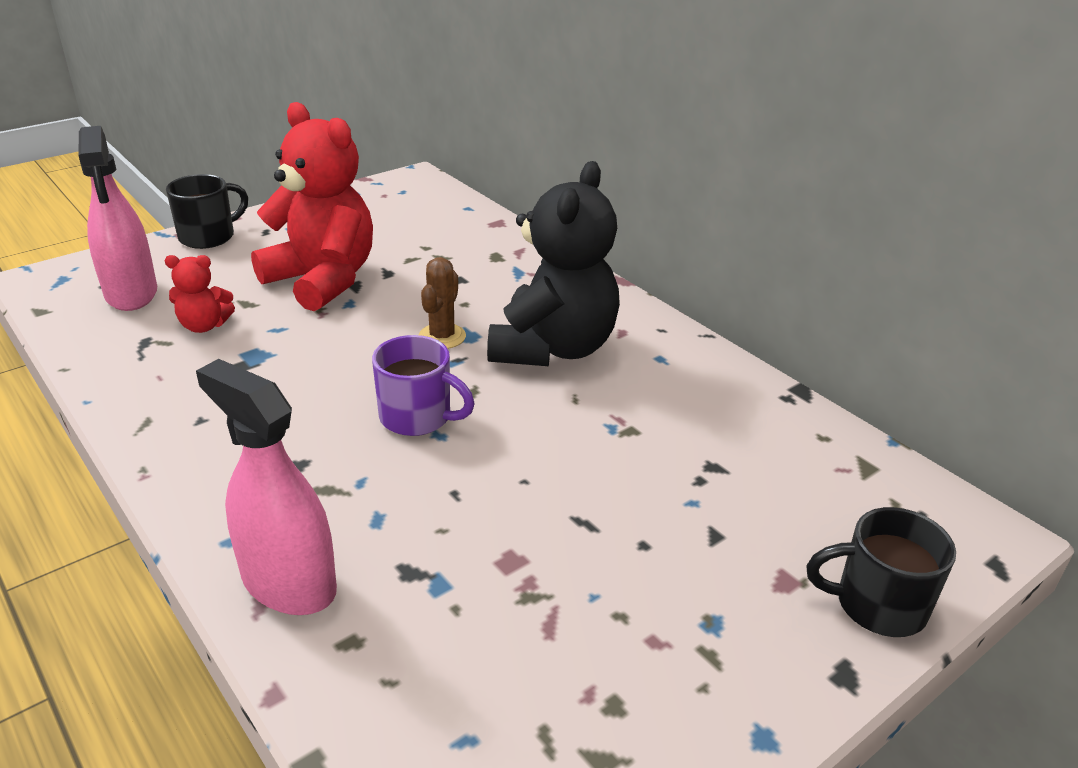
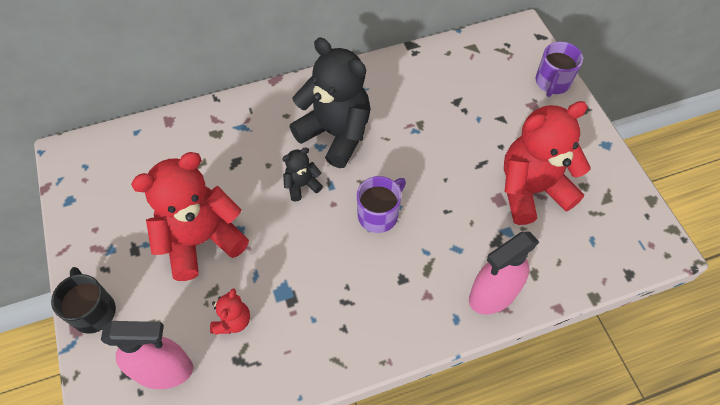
camera: 70 degrees left, 25 degrees up
(442, 336) = (302, 185): brown cactus -> black teddy bear
(556, 608) = (531, 190): none -> red teddy bear
(877, 605) = (552, 83): black mug -> purple mug

